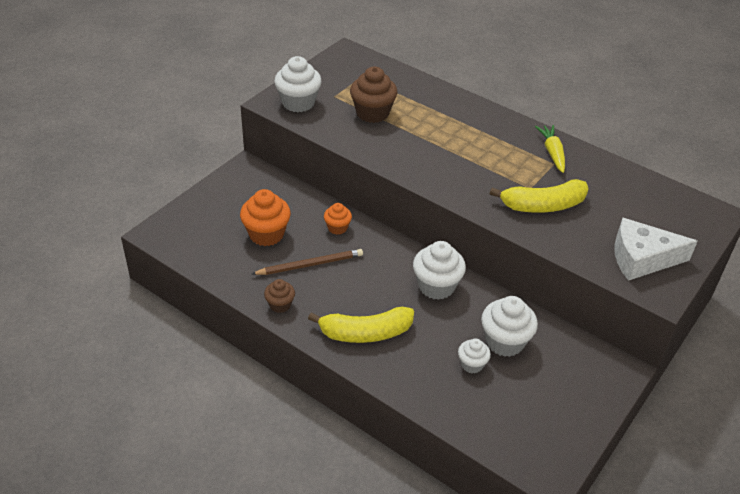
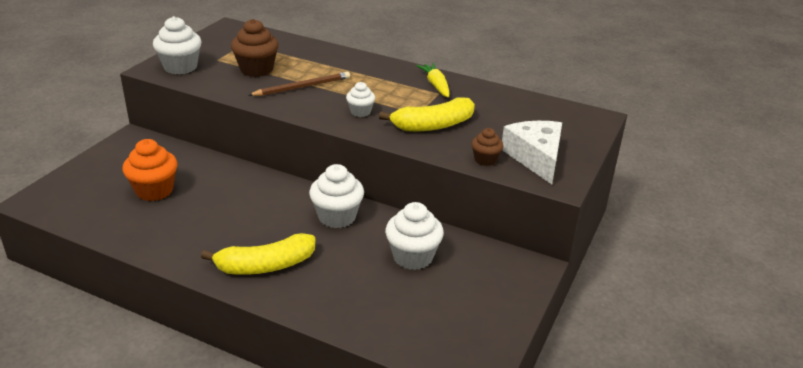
camera: 10 degrees left, 10 degrees down
(280, 305) = (170, 251): brown cupcake -> brown cupcake (485, 160)
(310, 264) = (202, 212): brown pencil -> brown pencil (302, 87)
(337, 228) = (230, 178): orange cupcake -> none
(472, 364) = (381, 281): white cupcake -> white cupcake (360, 112)
(642, 259) = (536, 157): white cheese -> white cheese turned 90 degrees clockwise

